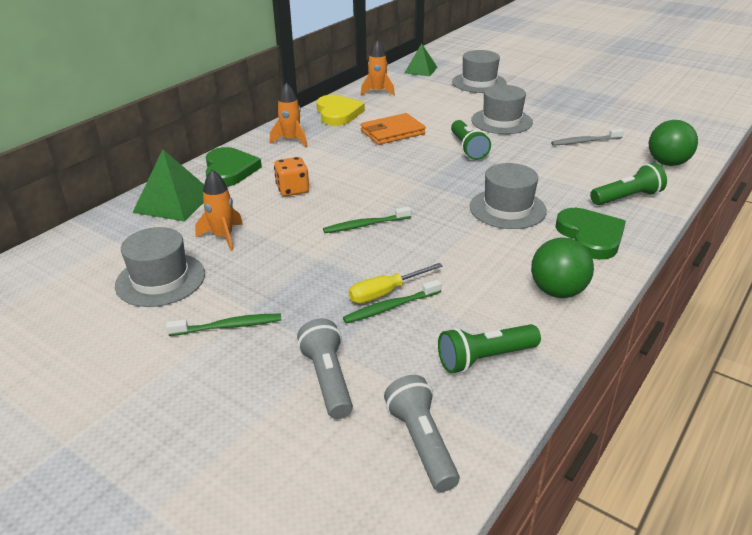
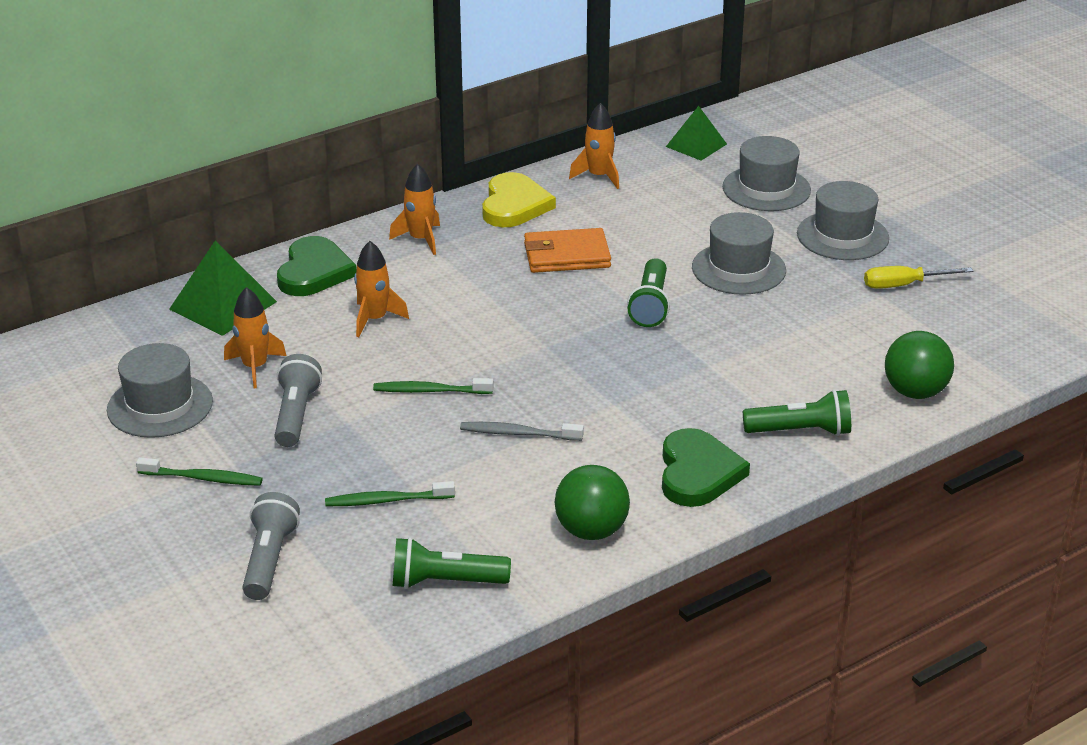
camera: 20 degrees right, 0 degrees up
(292, 190) = (375, 319): orange dice -> orange rocket
(385, 293) = (393, 482): yellow screwdriver -> yellow screwdriver (904, 285)
(421, 443) = (319, 643): grey flashlight -> grey flashlight (296, 414)
(507, 209) = (625, 410): grey hat -> grey hat (842, 236)
(584, 141) = (829, 330): grey toothbrush -> grey toothbrush (518, 433)

